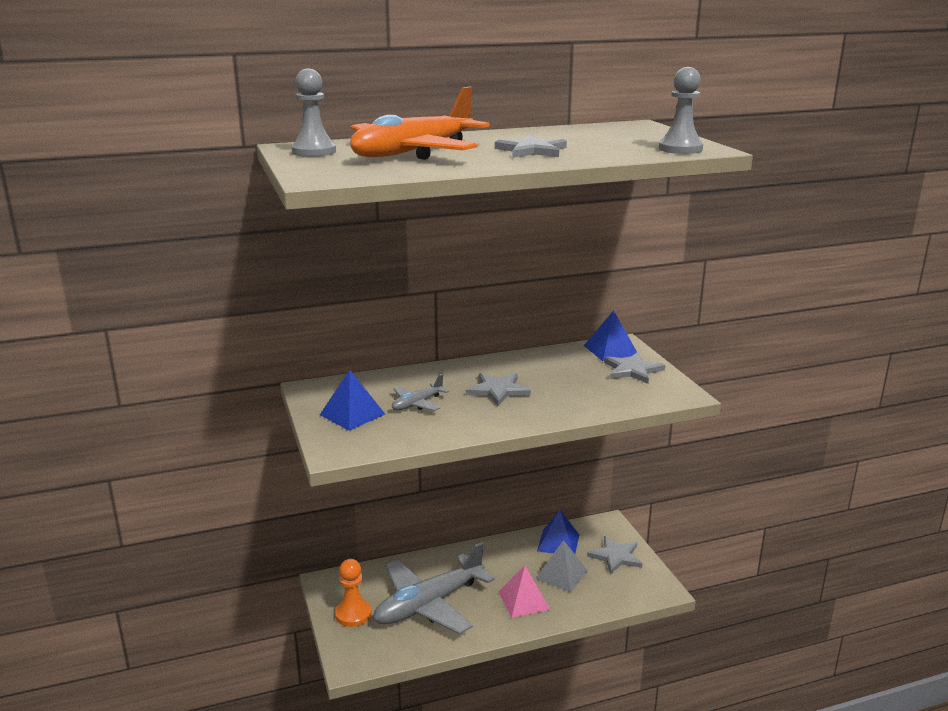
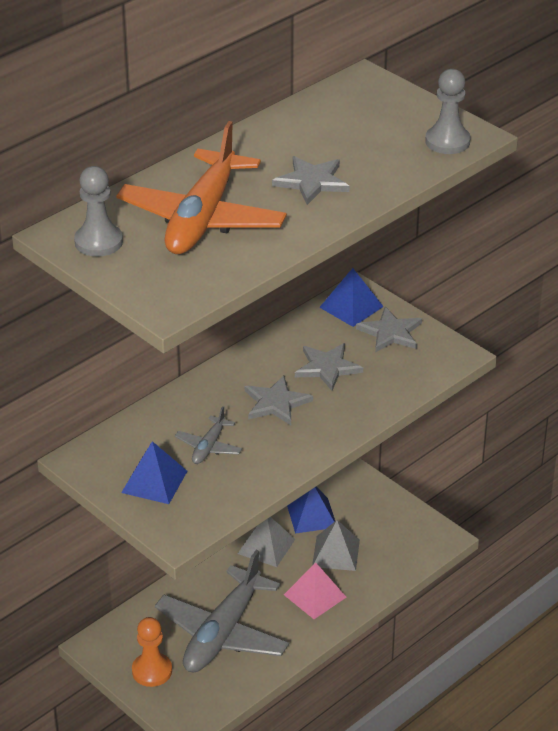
camera: 25 degrees left, 15 degrees up
(507, 553) = (266, 546): none -> grey pyramid
(616, 556) = (379, 513): grey star -> grey star (327, 368)

